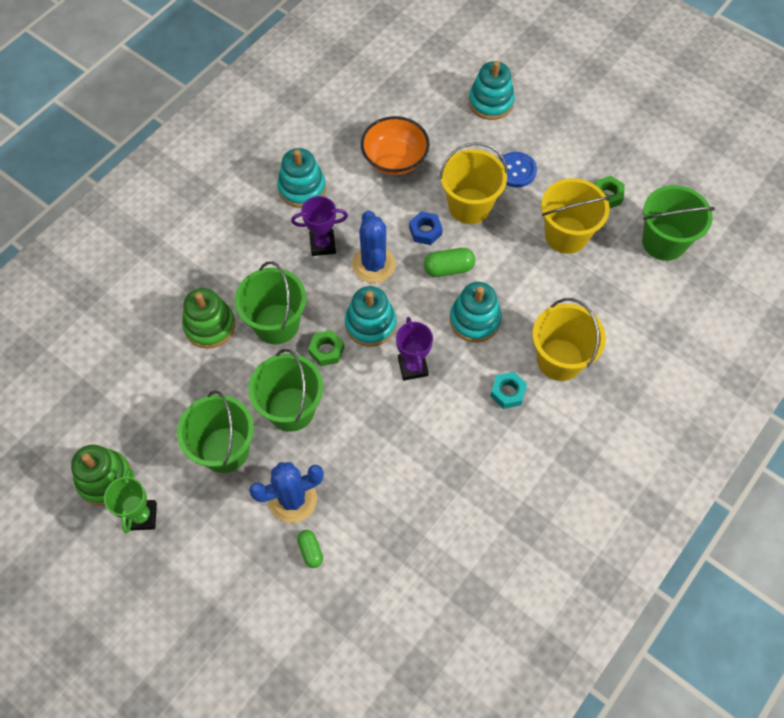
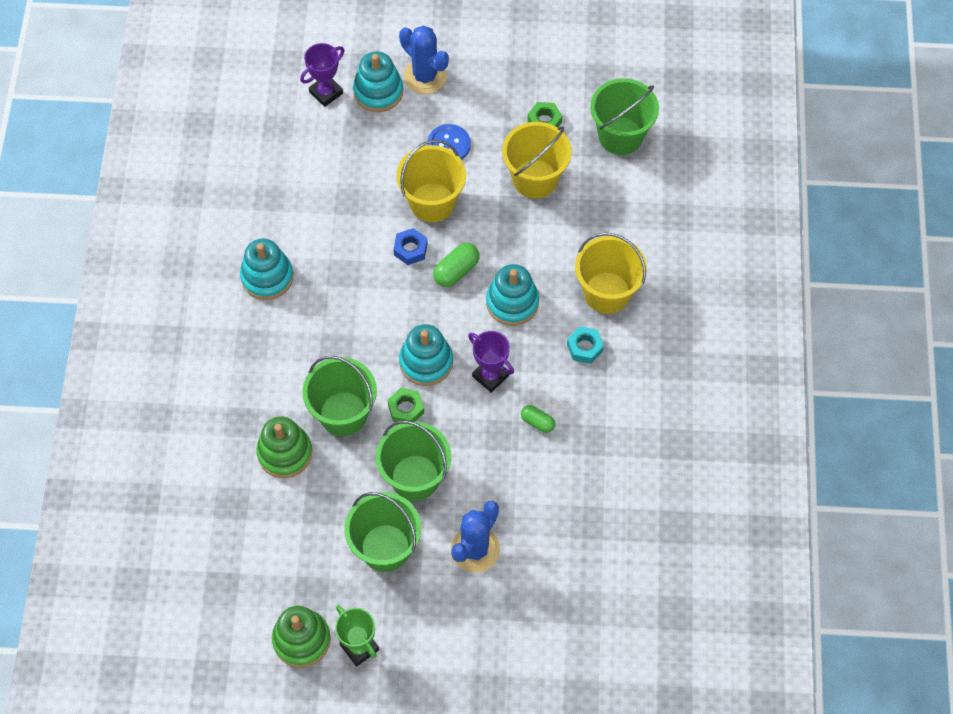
camera: 35 degrees left, 0 degrees up
(310, 551) = (522, 579): green capsule -> green capsule (537, 422)
(322, 245) = (328, 317): purple trophy -> purple trophy (326, 92)
(373, 264) = (388, 307): blue cactus -> blue cactus (425, 76)
(395, 159) = (331, 198): orange bowl -> none

